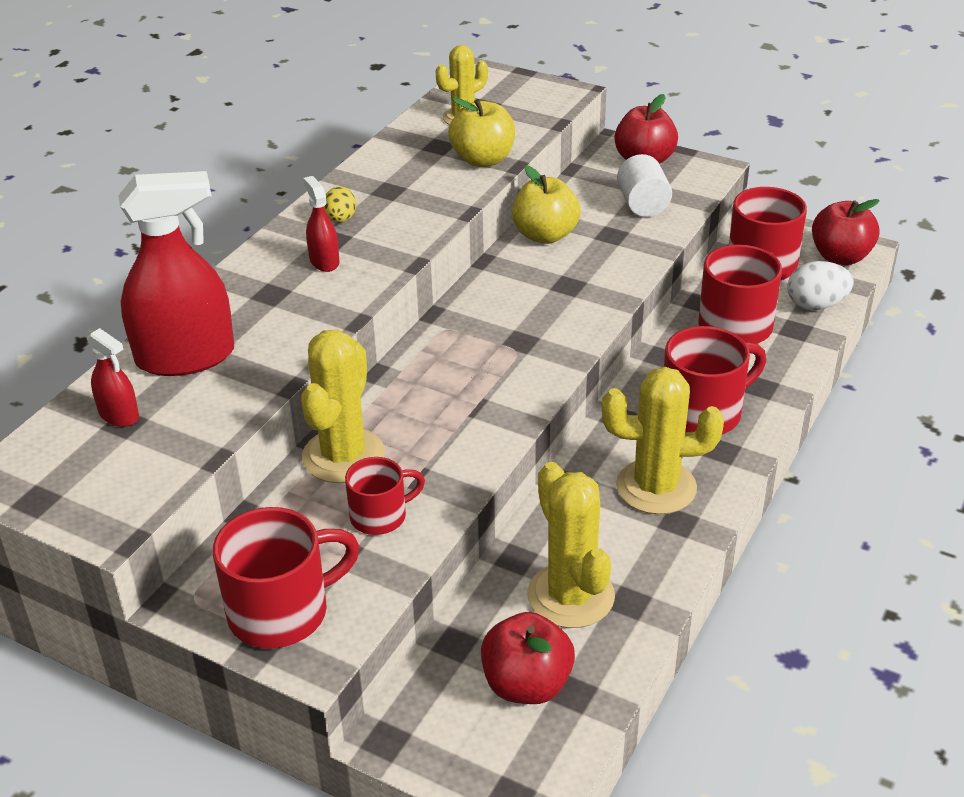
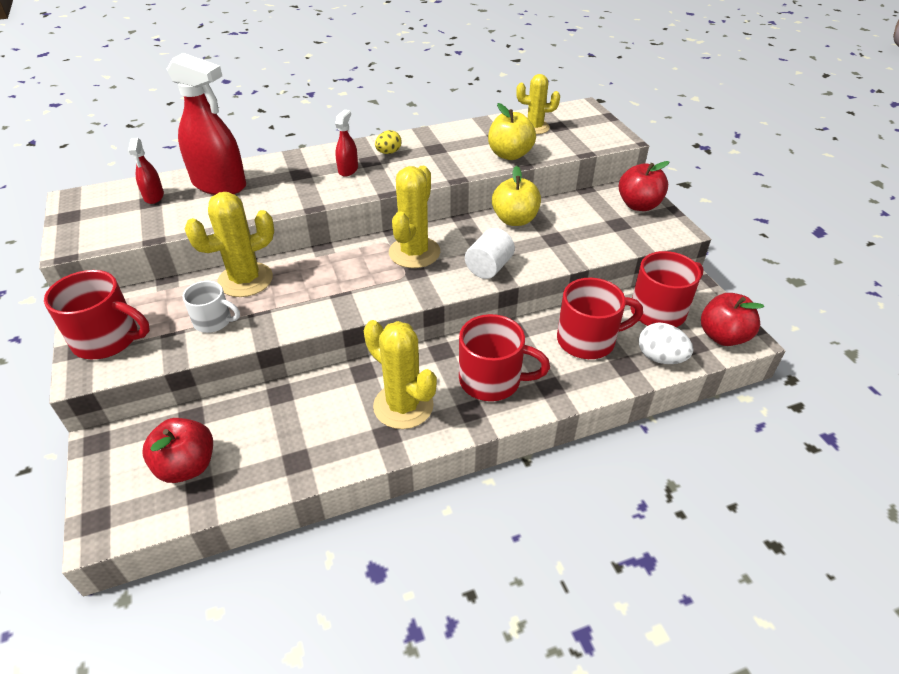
camera: 40 degrees right, 5 degrees up
(380, 516) = (214, 321): red mug -> white mug
(570, 596) = (274, 434): yellow cactus -> yellow cactus (414, 252)
(643, 204) = (599, 230): white cylinder -> white cylinder (489, 267)

